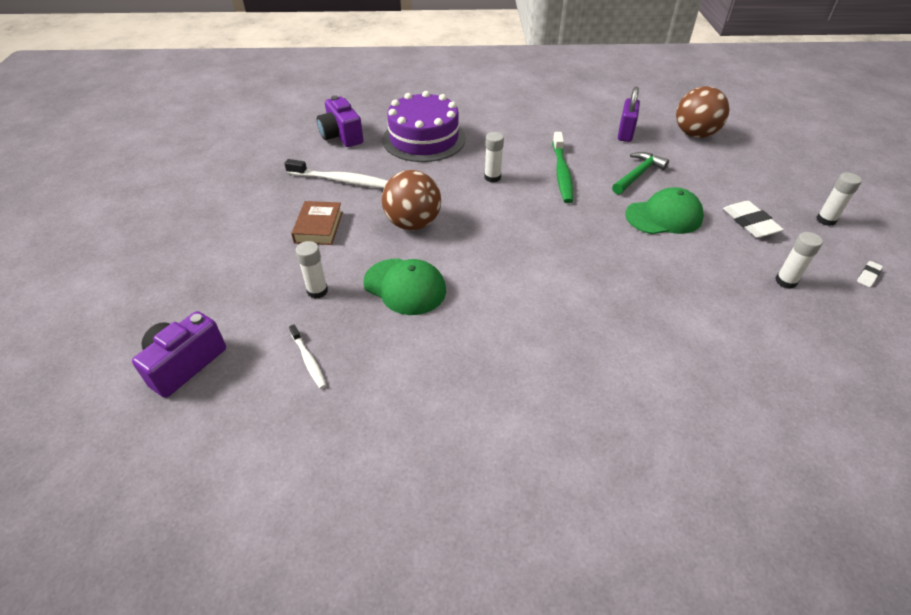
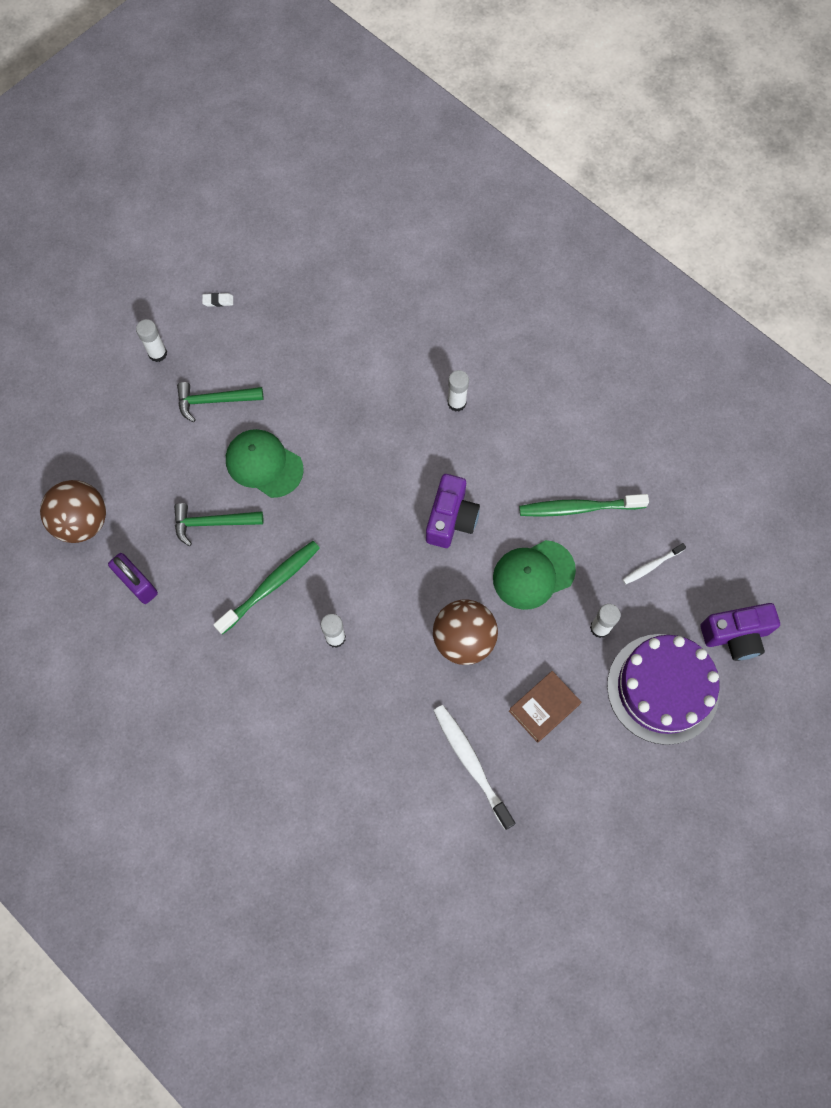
camera: 135 degrees left, 25 degrees up
(308, 360) = (651, 566): white toothbrush -> white toothbrush turned 135 degrees counterclockwise
(341, 136) = (405, 853): purple camera -> purple camera (451, 519)
(405, 286) = (533, 574): green cap -> green cap turned 105 degrees counterclockwise
(417, 355) = (578, 508): none -> green toothbrush
(424, 139) = (330, 763): purple cake -> purple cake (662, 688)
(625, 133) = (138, 584): purple padlock -> purple padlock turned 75 degrees clockwise
(750, 223) = (214, 401): white eraser -> green hammer
(786, 281) = (275, 345): white glue stick -> white glue stick (456, 403)

